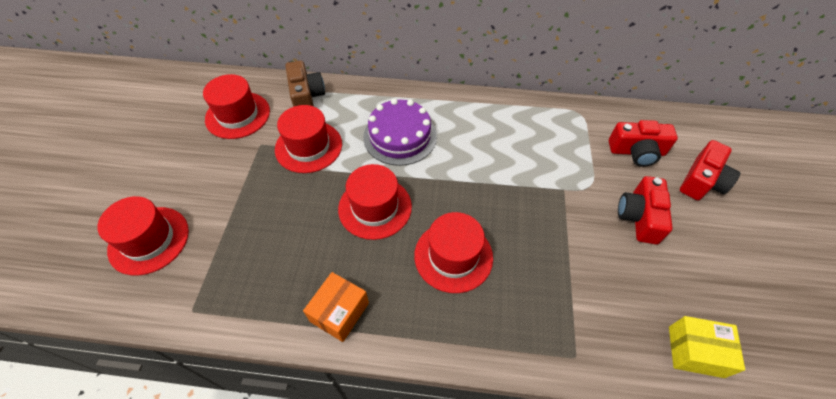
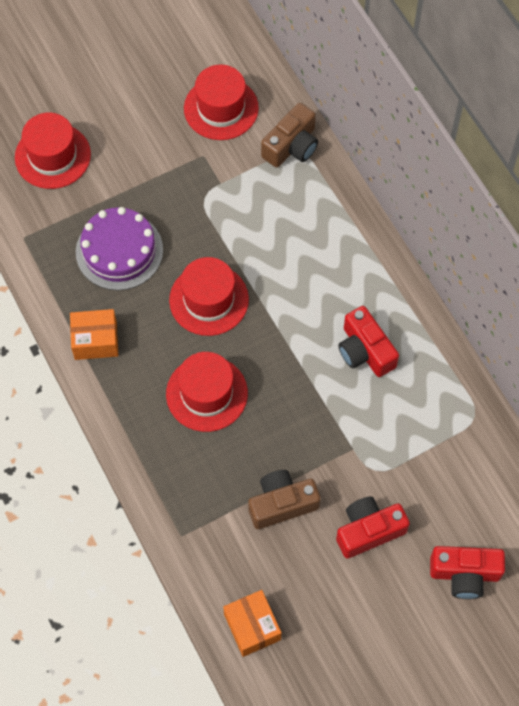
camera: 55 degrees right, 10 degrees up
(308, 146) = (232, 197): red hat -> none
(400, 136) = (306, 265): purple cake -> purple cake (119, 251)
(586, 260) = (282, 504): none -> brown camera
(637, 152) = (459, 496): red camera -> red camera (365, 351)
(695, 351) = (252, 627): yellow box -> orange box

